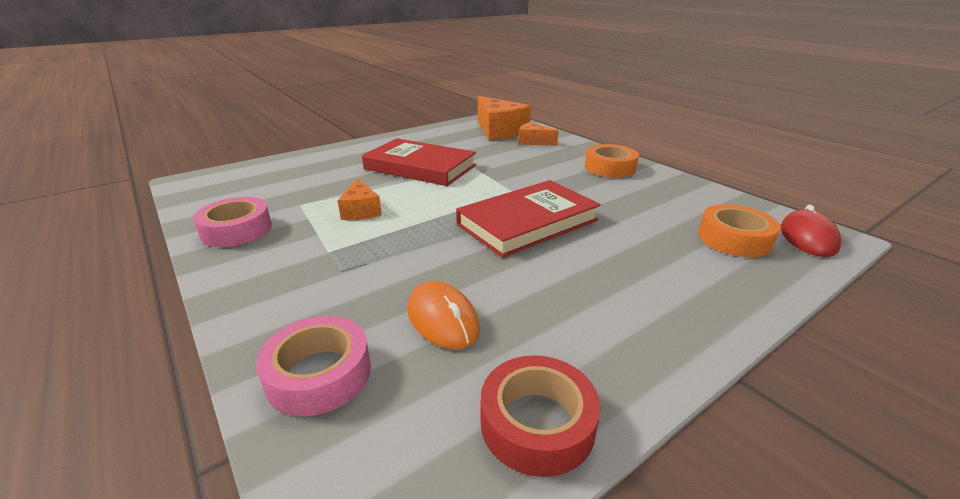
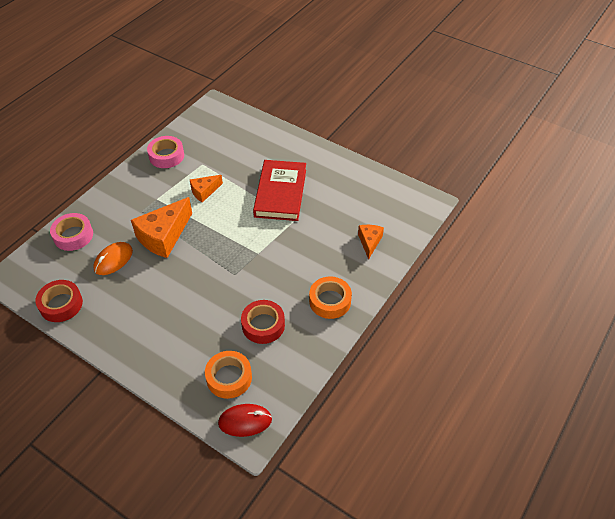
camera: 70 degrees right, 20 degrees up
(499, 131) = (386, 213): orange cheese -> orange cheese (164, 236)
(528, 222) = (215, 270): red book -> none
(640, 205) = (263, 325): none -> red tape

